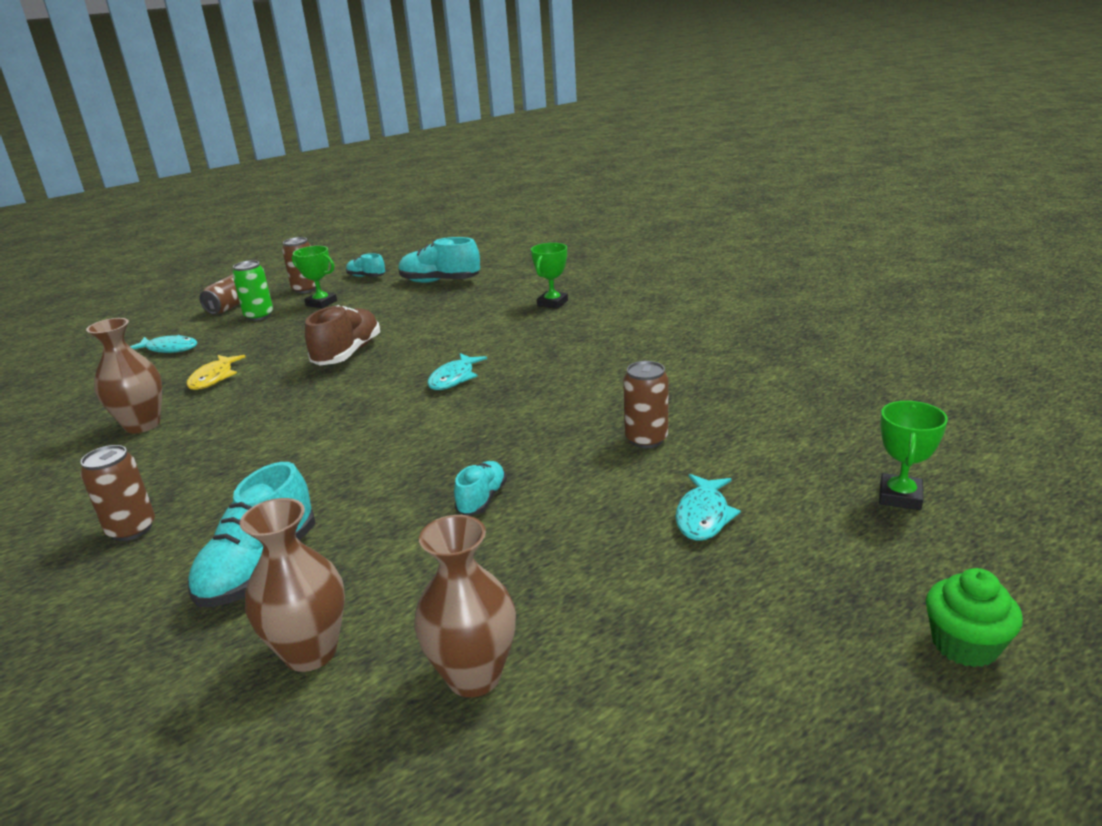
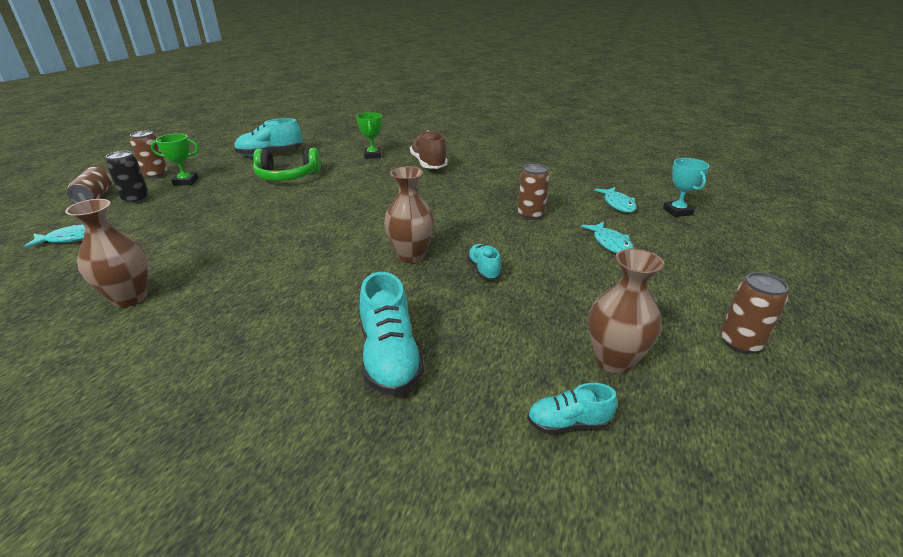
camera: 35 degrees left, 5 degrees up
(132, 529) = (236, 372): brown can -> brown can (740, 343)
(214, 378) = (155, 249): yellow fish -> none
(259, 316) = (136, 199): green can -> black can
(310, 652) = (502, 391): brown vase -> brown vase (411, 256)
(348, 353) = (259, 209): brown shoe -> brown shoe (428, 164)
(366, 277) = (202, 159): turquoise shoe -> turquoise shoe (568, 423)
(423, 315) = (287, 176): none -> green headphones
(454, 378) = (366, 208): turquoise fish -> turquoise fish (618, 204)
(900, 496) = (677, 211): green trophy -> turquoise trophy
(964, 644) = (780, 263): green cupcake -> none

